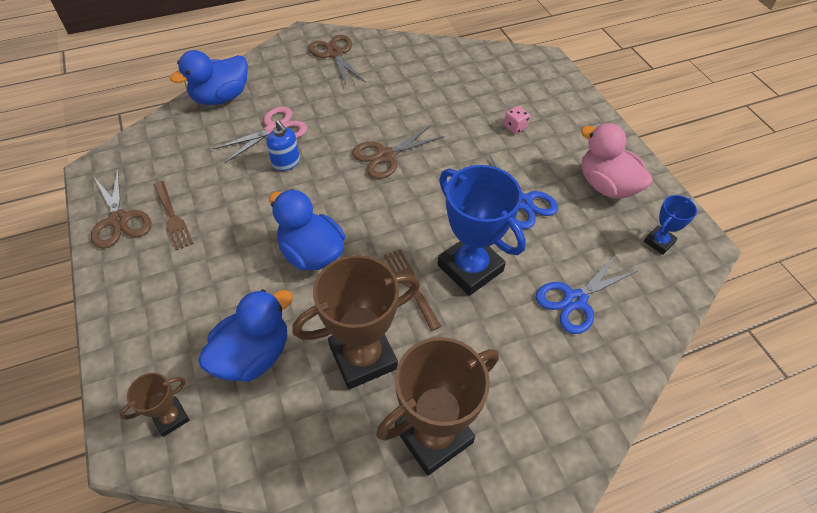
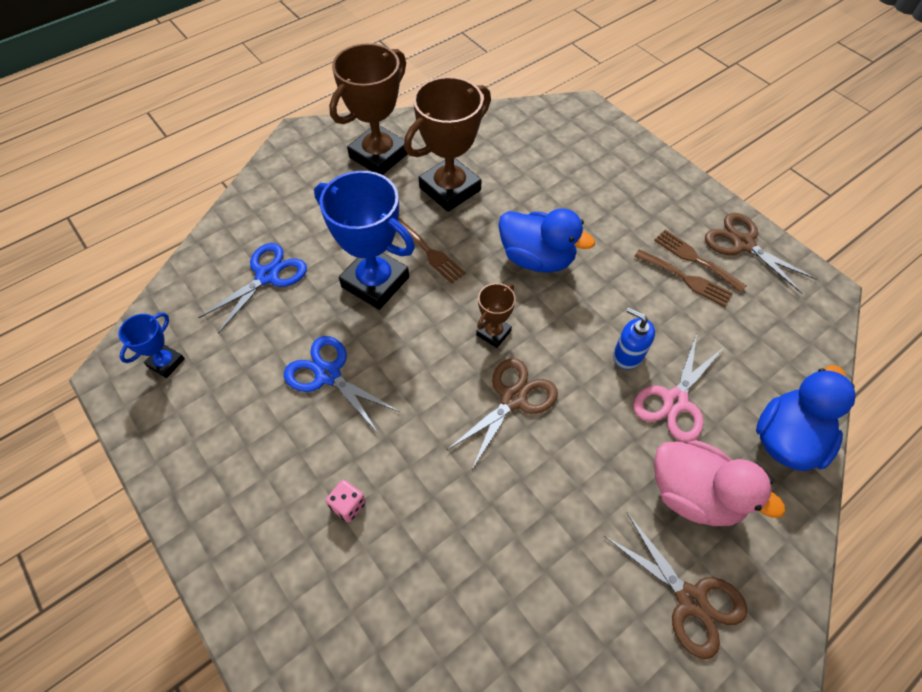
camera: 165 degrees right, 5 degrees up
(171, 418) = (569, 126): brown trophy -> brown trophy (493, 333)
(195, 203) = (686, 279): none -> brown fork
(253, 355) = (537, 171): blue duck -> none
(606, 185) = (219, 429): pink duck -> pink duck (693, 494)

